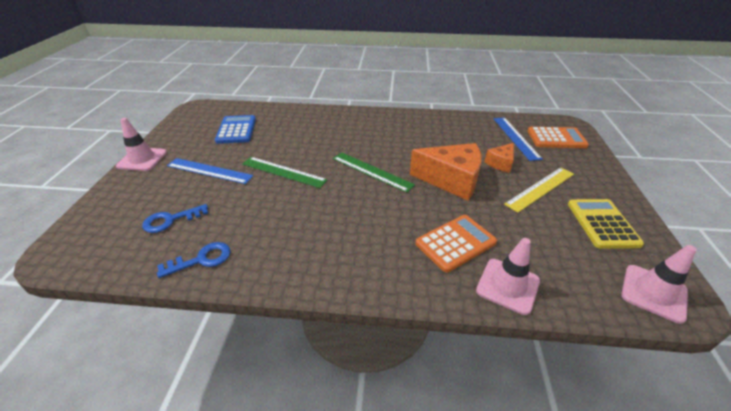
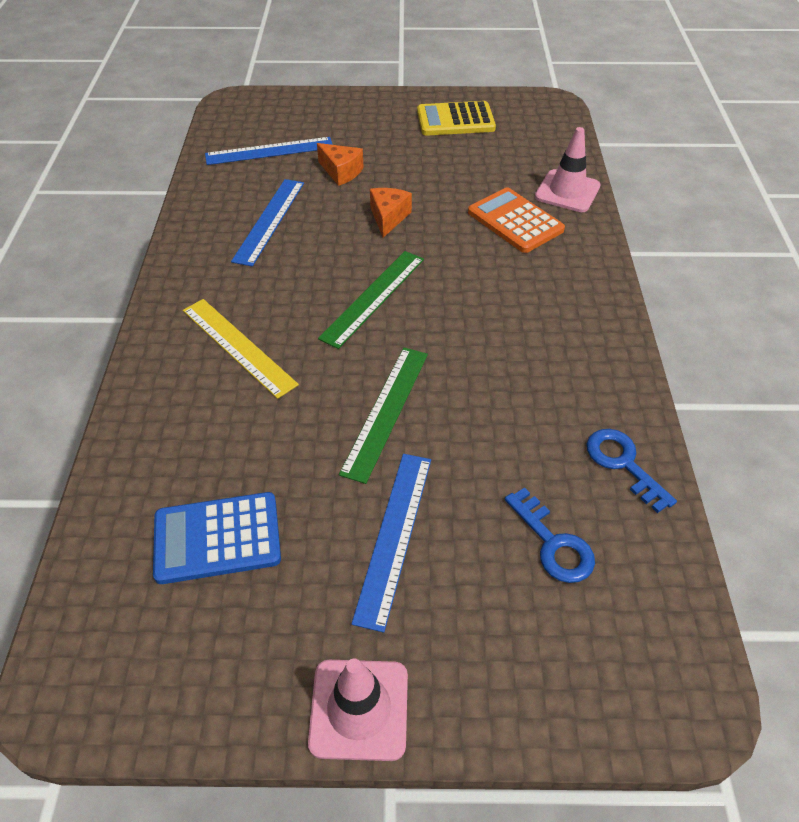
camera: 95 degrees left, 10 degrees up
(442, 138) = (269, 221): none -> blue ruler
(451, 180) = (388, 217): orange cheese -> orange cheese, size x0.52
(540, 189) = (397, 149): yellow ruler -> yellow ruler (238, 346)
(556, 138) = (273, 118): orange calculator -> none
(653, 293) = (545, 114): pink traffic cone -> none

